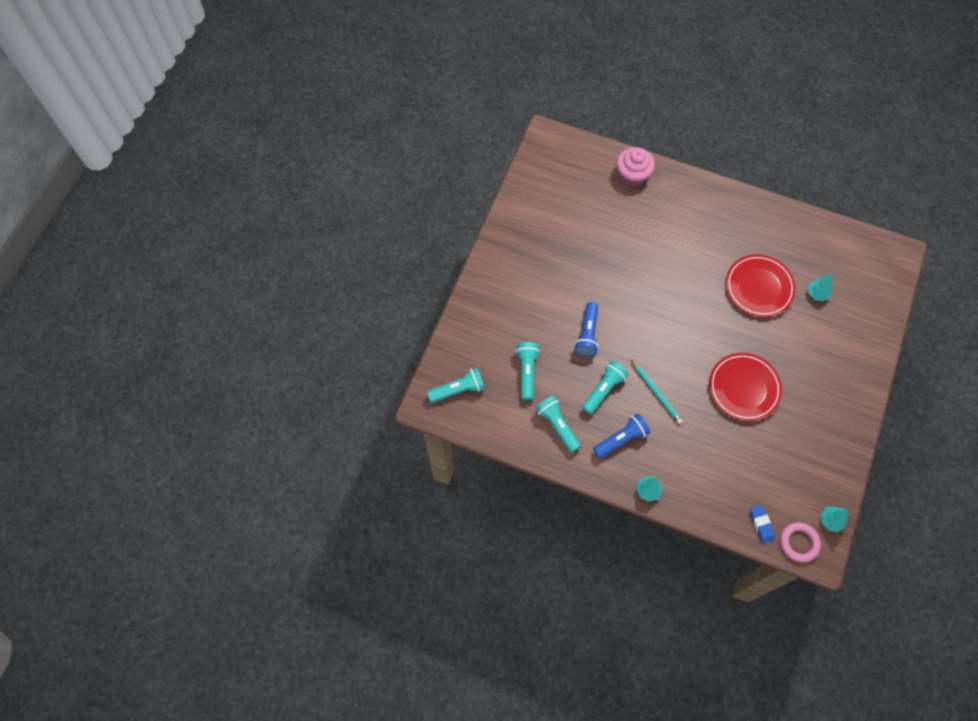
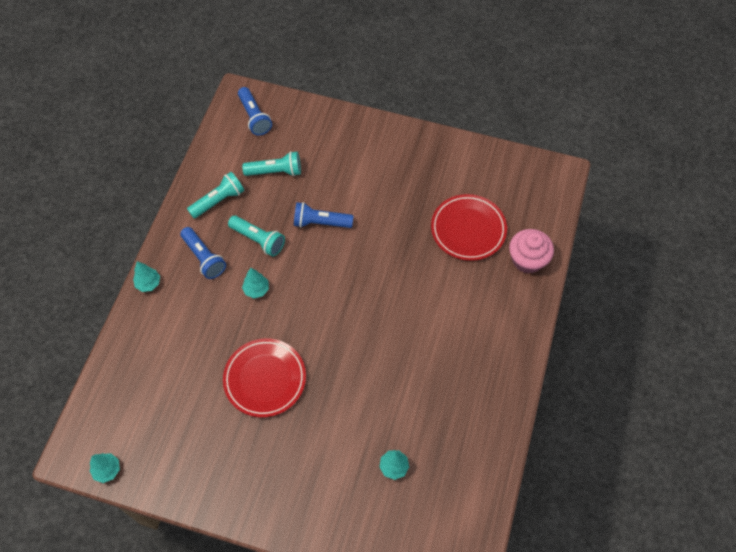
camera: 85 degrees right, 5 degrees down
(458, 389) = (254, 117): turquoise flashlight -> blue flashlight
(656, 393) = (256, 290): turquoise pencil -> turquoise tree
(759, 287) = (395, 398): red plate -> red plate (468, 229)
(761, 524) = (107, 395): blue eraser -> none
(799, 543) = (84, 434): pink ring -> none

